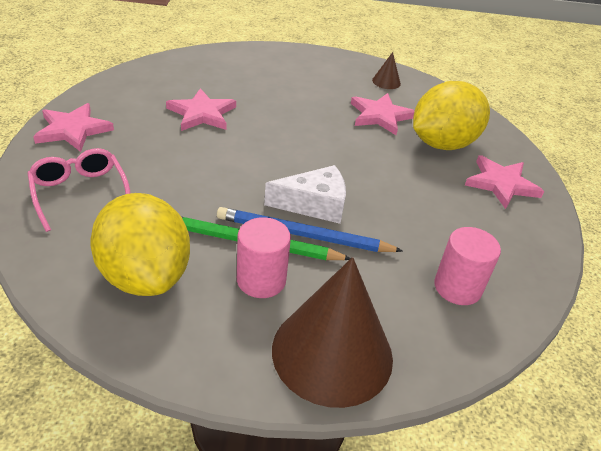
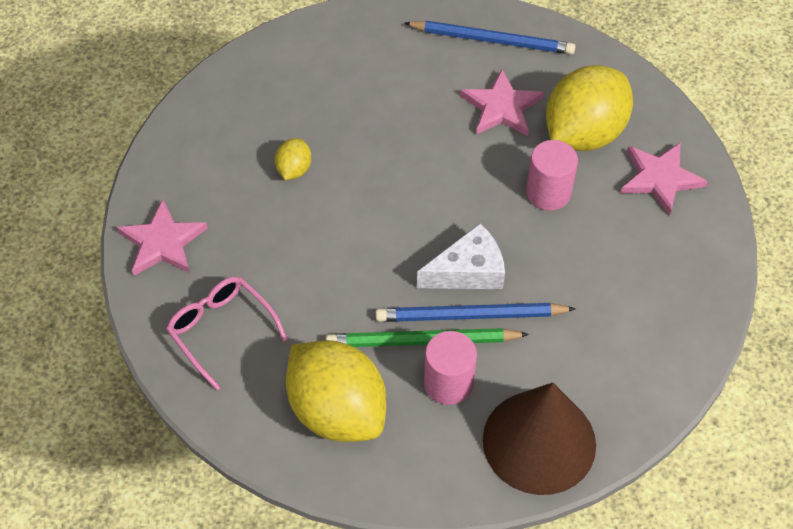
camera: 10 degrees left, 15 degrees up
(202, 113) = (294, 169): pink star -> yellow lemon
(386, 82) = (492, 40): brown cone -> blue pencil
(457, 287) = (637, 335): pink cylinder -> pink cylinder (548, 193)

